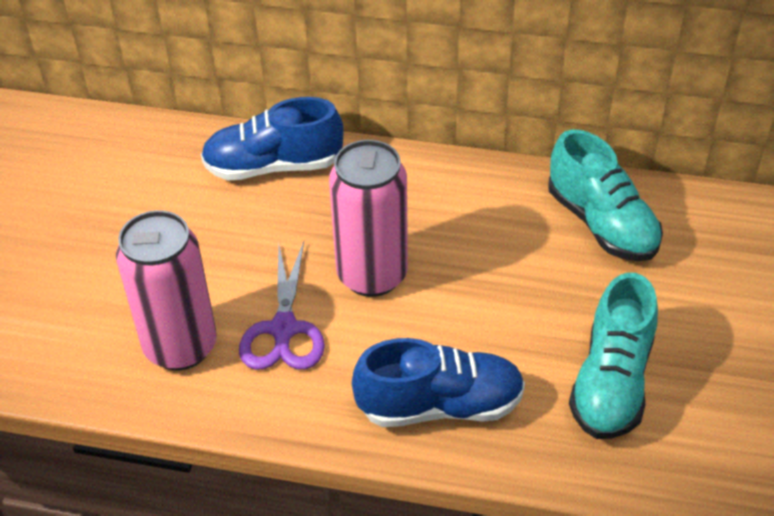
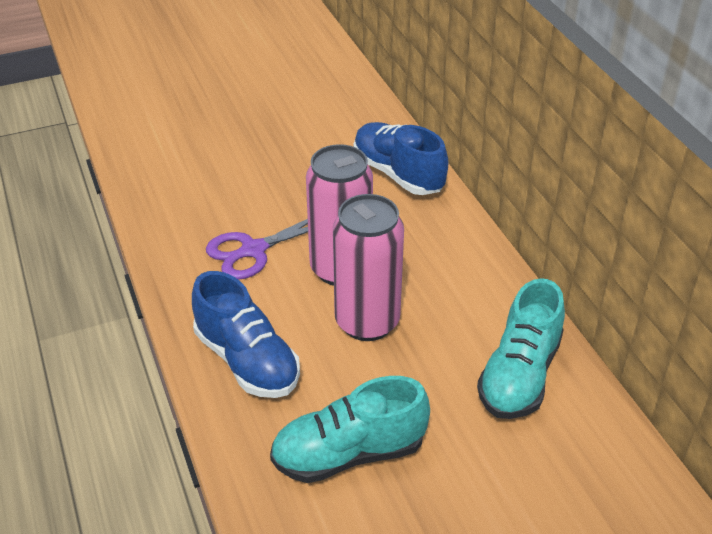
camera: 55 degrees right, 5 degrees down
(180, 346) = (201, 212): pink can -> pink can (367, 322)

